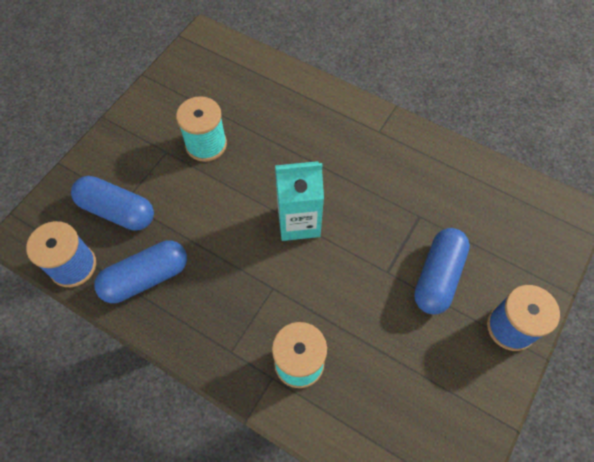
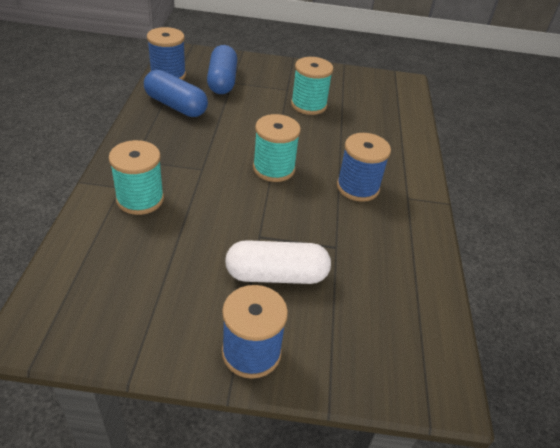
camera: 60 degrees right, 20 degrees down
(298, 222) = (274, 168): turquoise carton -> turquoise spool
(352, 163) = (357, 187): none -> blue spool
(438, 276) = (276, 275): blue capsule -> white capsule

